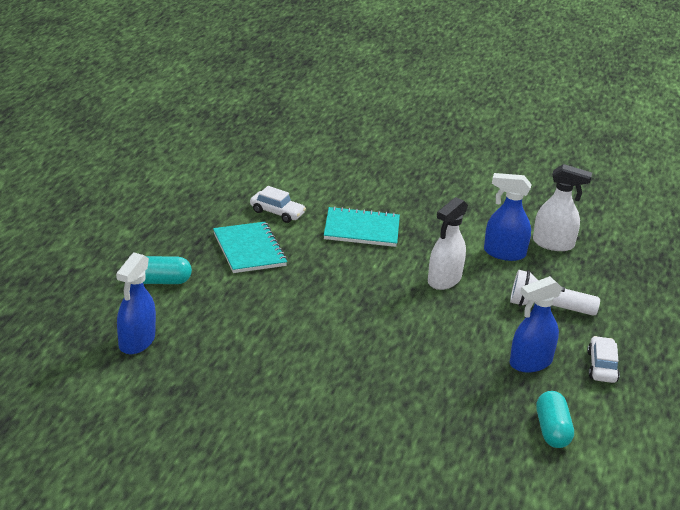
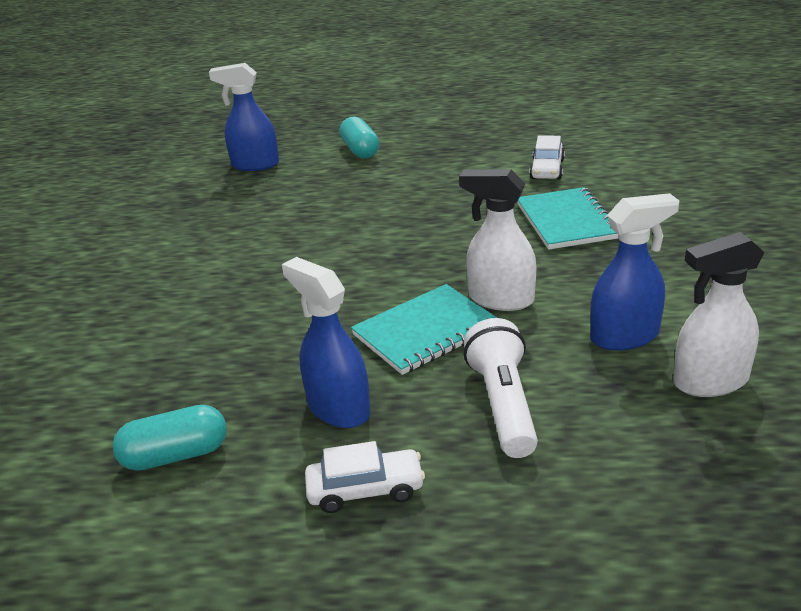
camera: 80 degrees right, 0 degrees up
(249, 249) = (455, 173): turquoise notebook -> turquoise notebook (426, 331)
(504, 253) = (625, 336): blue spray bottle -> blue spray bottle turned 75 degrees clockwise
(553, 244) = (710, 381): white spray bottle -> white spray bottle turned 75 degrees clockwise

